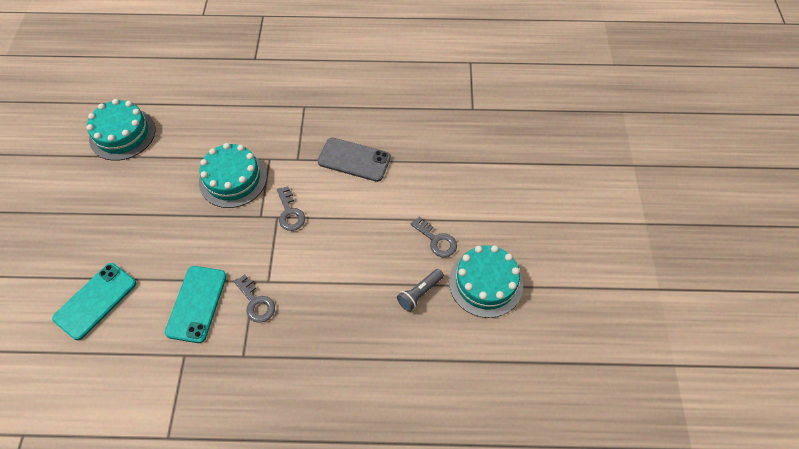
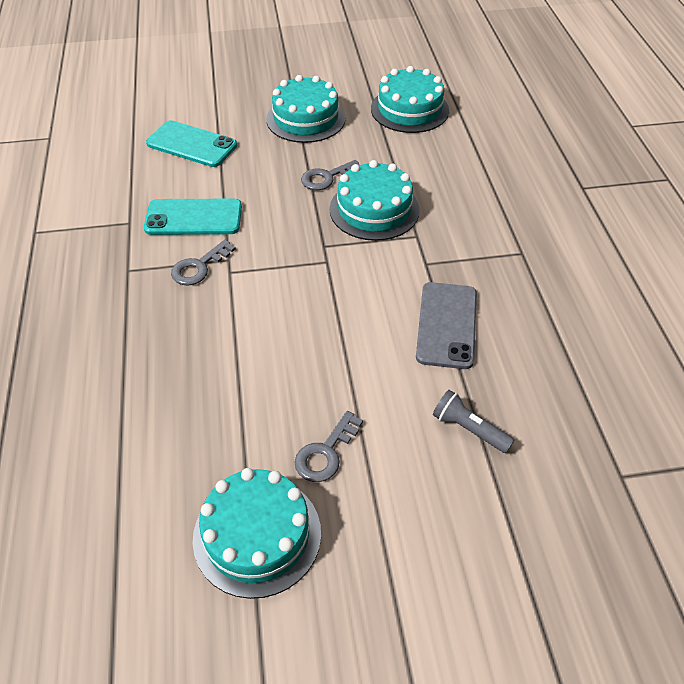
camera: 80 degrees right, 10 degrees down
(99, 208) = (306, 119): none -> turquoise cake
(290, 213) = (336, 273): grey key -> grey key (326, 177)
(419, 293) = (228, 442): grey flashlight -> grey flashlight (469, 429)

